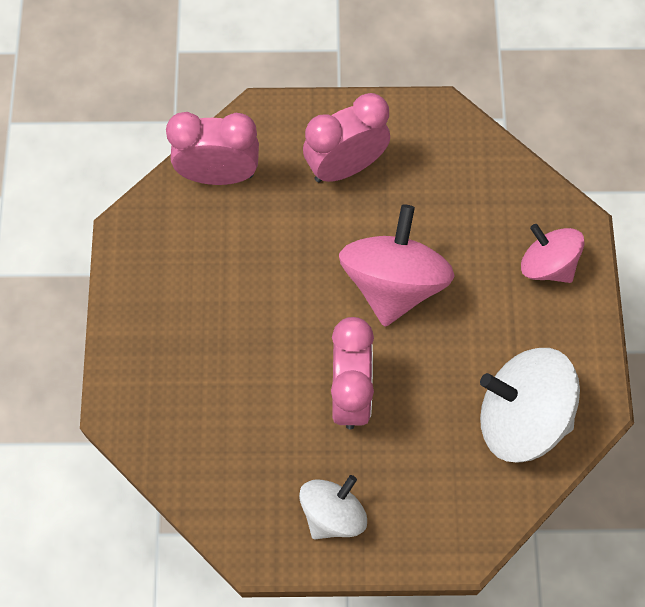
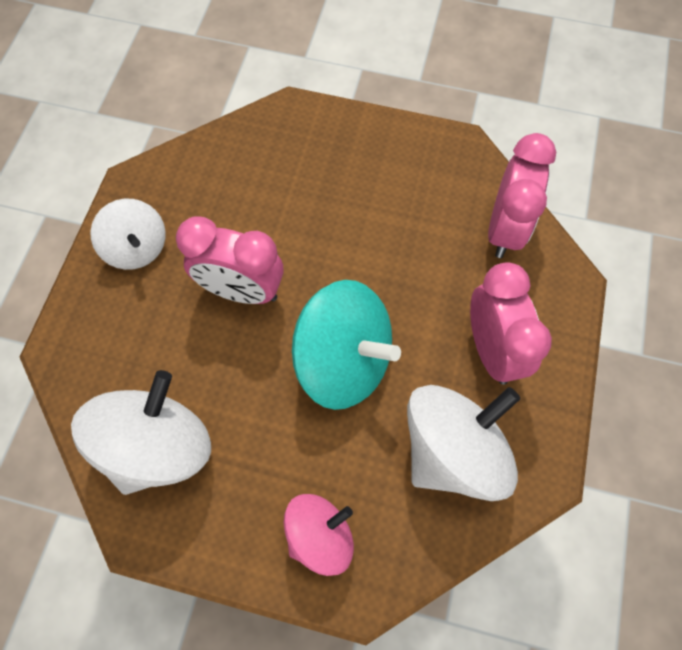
camera: 105 degrees right, 0 degrees up
(393, 283) = (344, 361): pink spinning top -> turquoise spinning top
(445, 181) = (453, 450): none -> white spinning top

